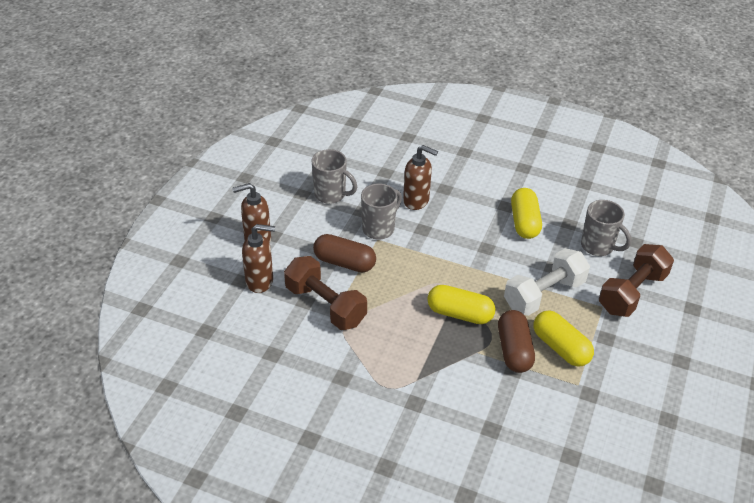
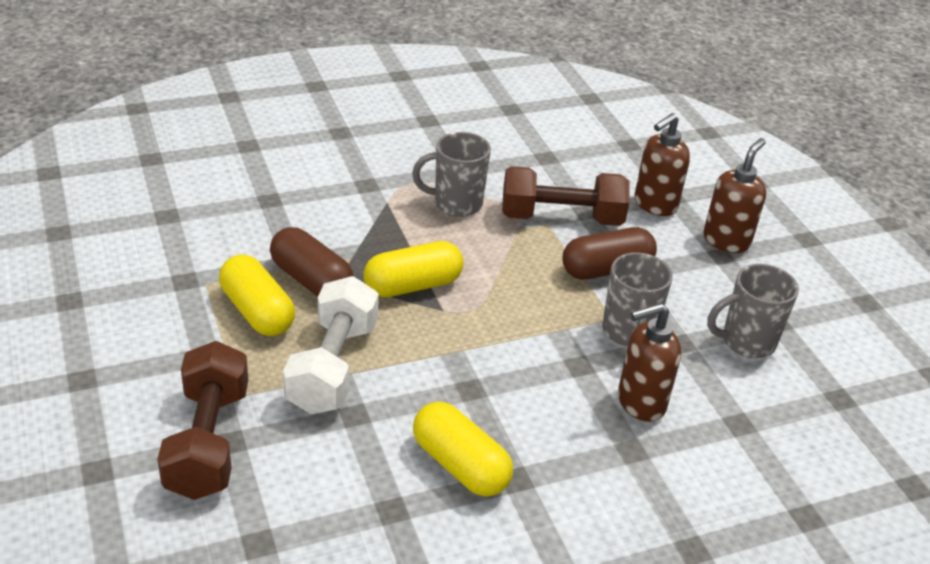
camera: 135 degrees right, 5 degrees down
(560, 347) = (257, 312): yellow capsule -> yellow capsule turned 45 degrees clockwise
(598, 246) = (313, 492): grey mug -> grey mug (456, 204)

